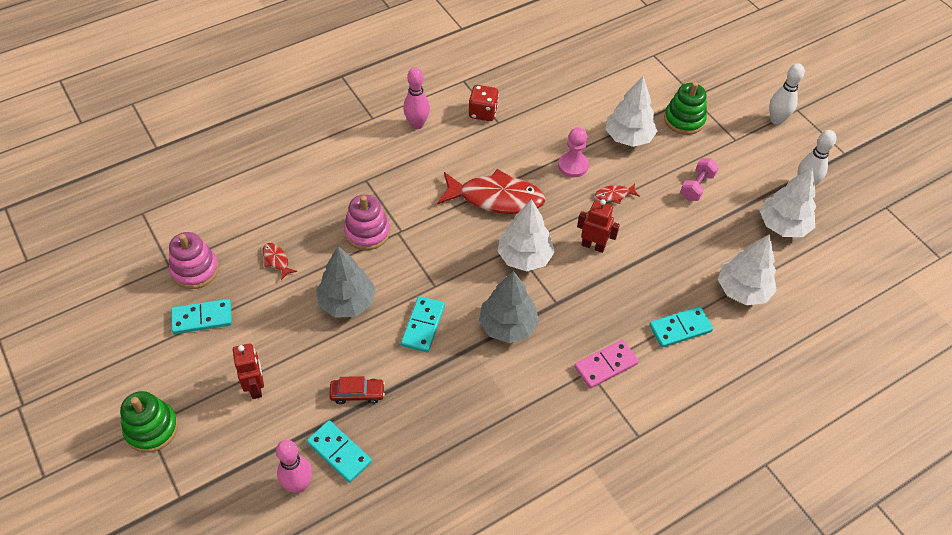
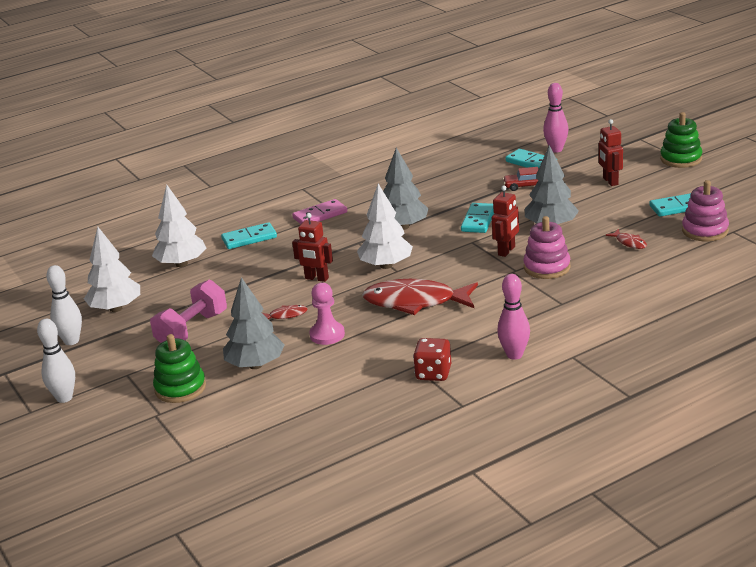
camera: 175 degrees left, 25 degrees down
(401, 264) = (507, 251): none -> red robot
(628, 137) = (255, 365): white tree -> grey tree
(697, 186) = (192, 330): pink dumbbell -> pink dumbbell, size x1.56

